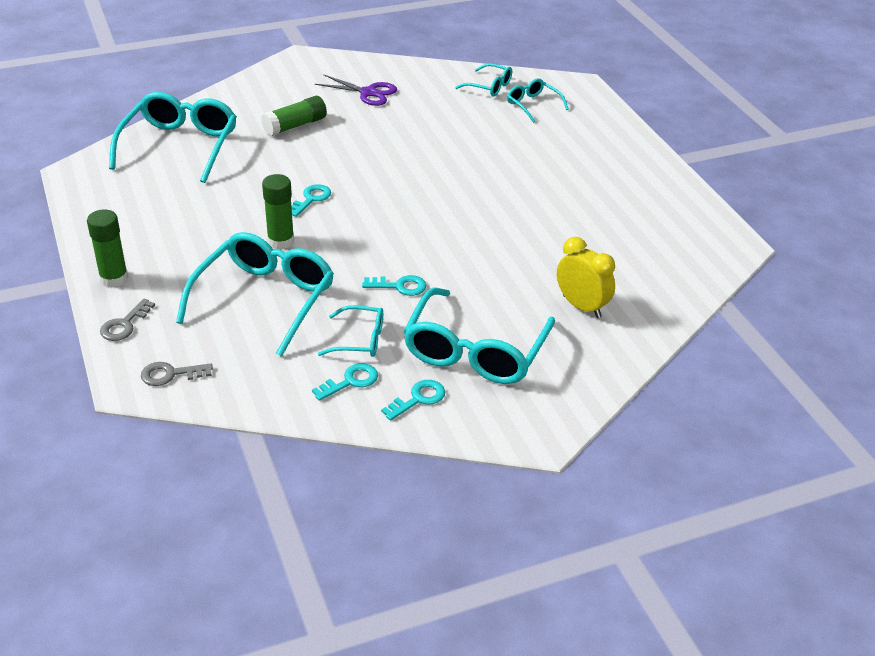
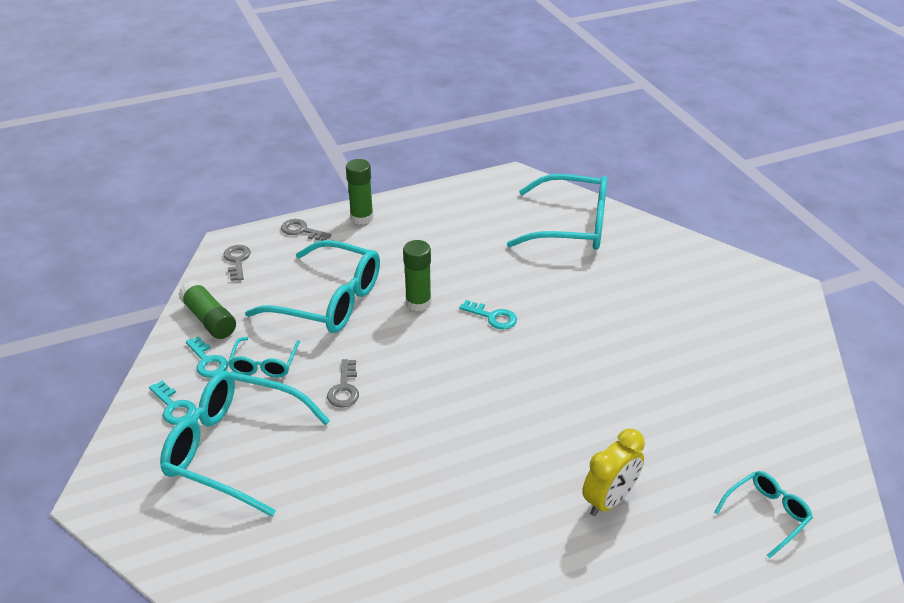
camera: 90 degrees right, 0 degrees up
(295, 126) = (633, 295): green glue stick -> green glue stick (209, 319)
(368, 93) = (729, 347): purple scissors -> none
(400, 286) = (344, 388): turquoise key -> grey key
(489, 87) = (798, 465): turquoise glasses -> none
(581, 306) = (299, 547): yellow clock -> yellow clock (609, 500)

